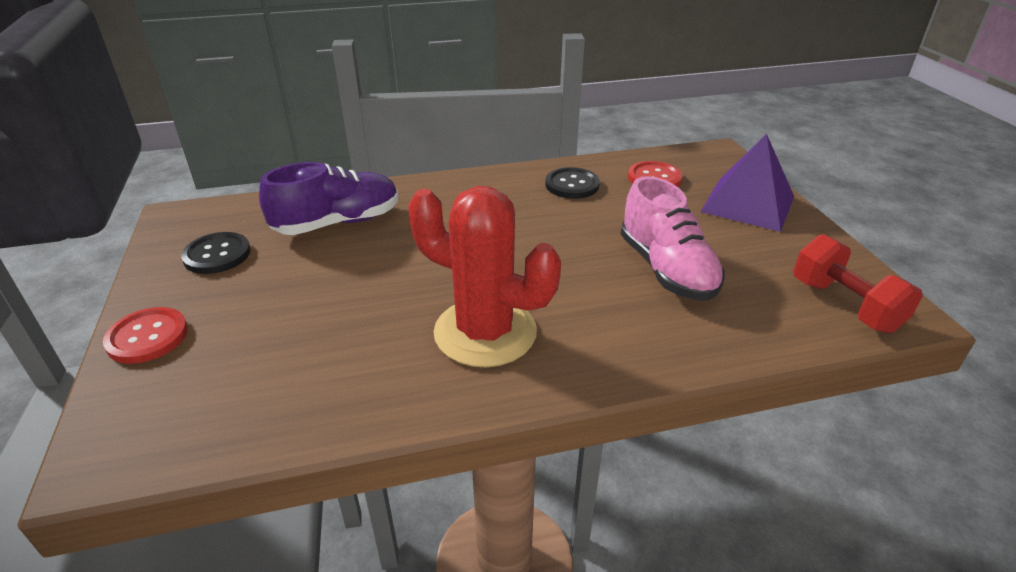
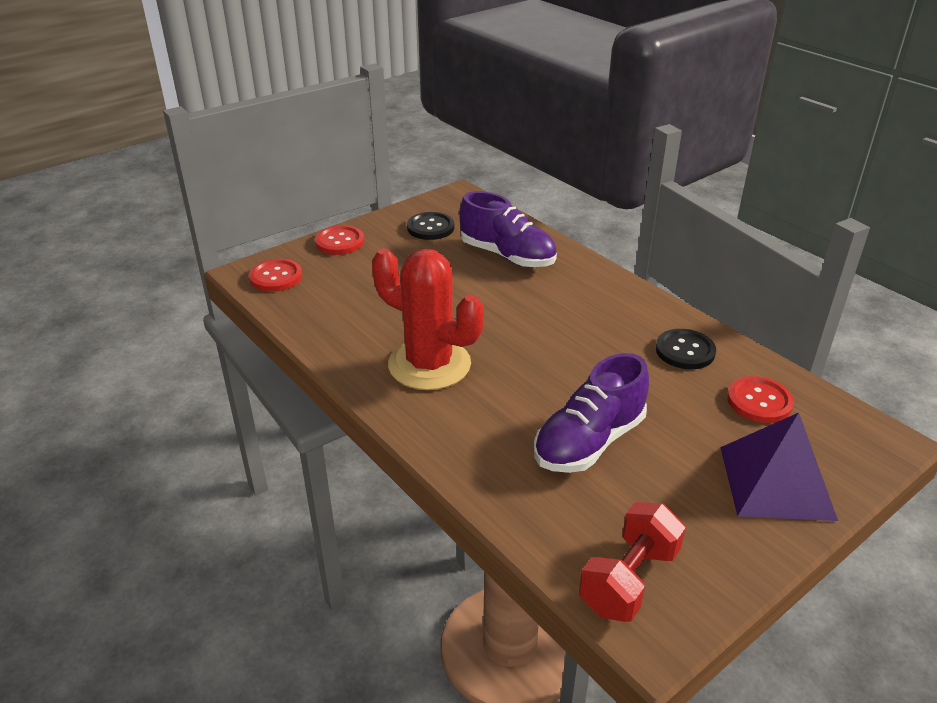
camera: 65 degrees right, 0 degrees up
(154, 427) = (276, 277): none -> red button
(485, 332) = (429, 364): red cactus -> red cactus turned 60 degrees counterclockwise
(666, 269) = (589, 442): pink shoe -> purple shoe

